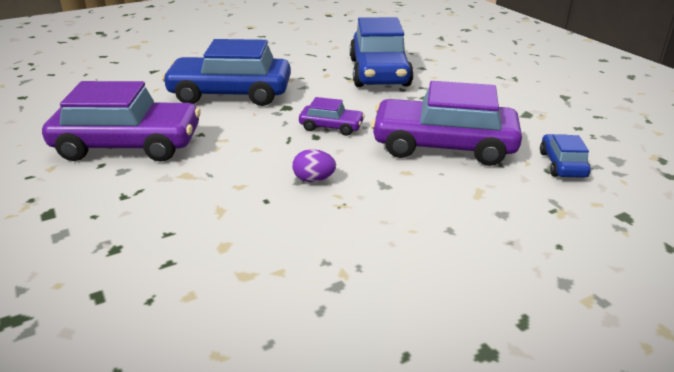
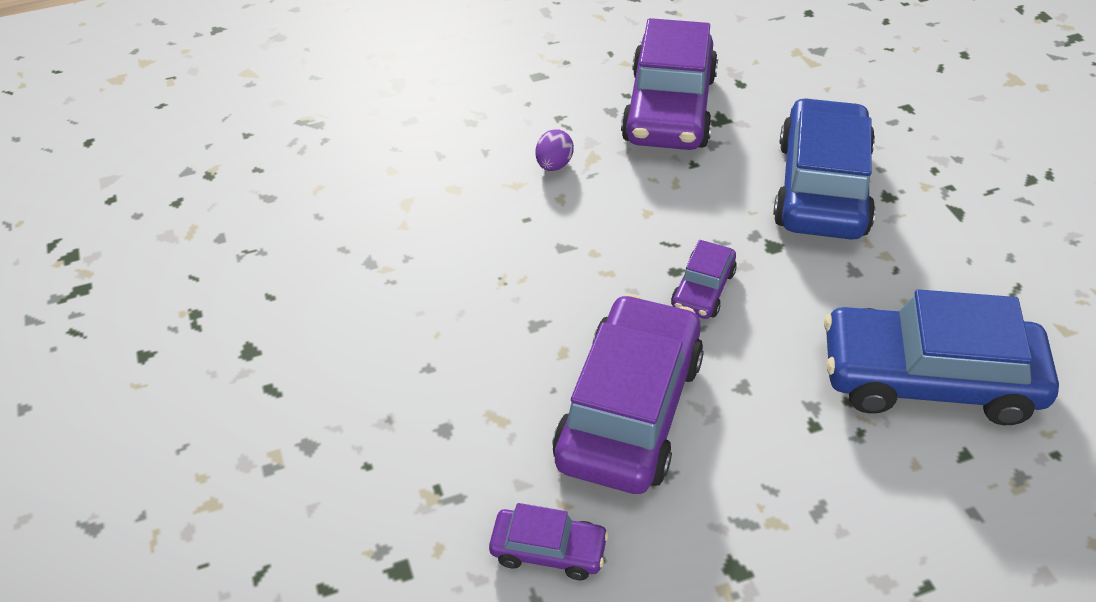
camera: 100 degrees right, 15 degrees up
(314, 179) = (561, 260): purple egg -> purple egg (554, 165)
(562, 164) = (548, 550): blue car -> purple car

